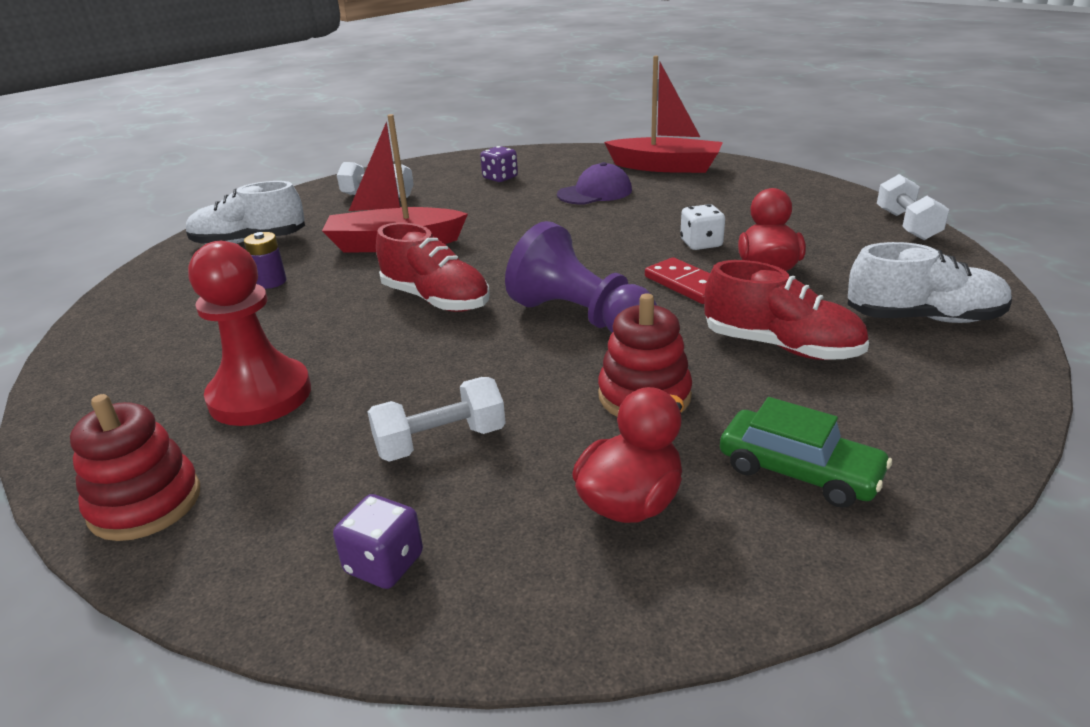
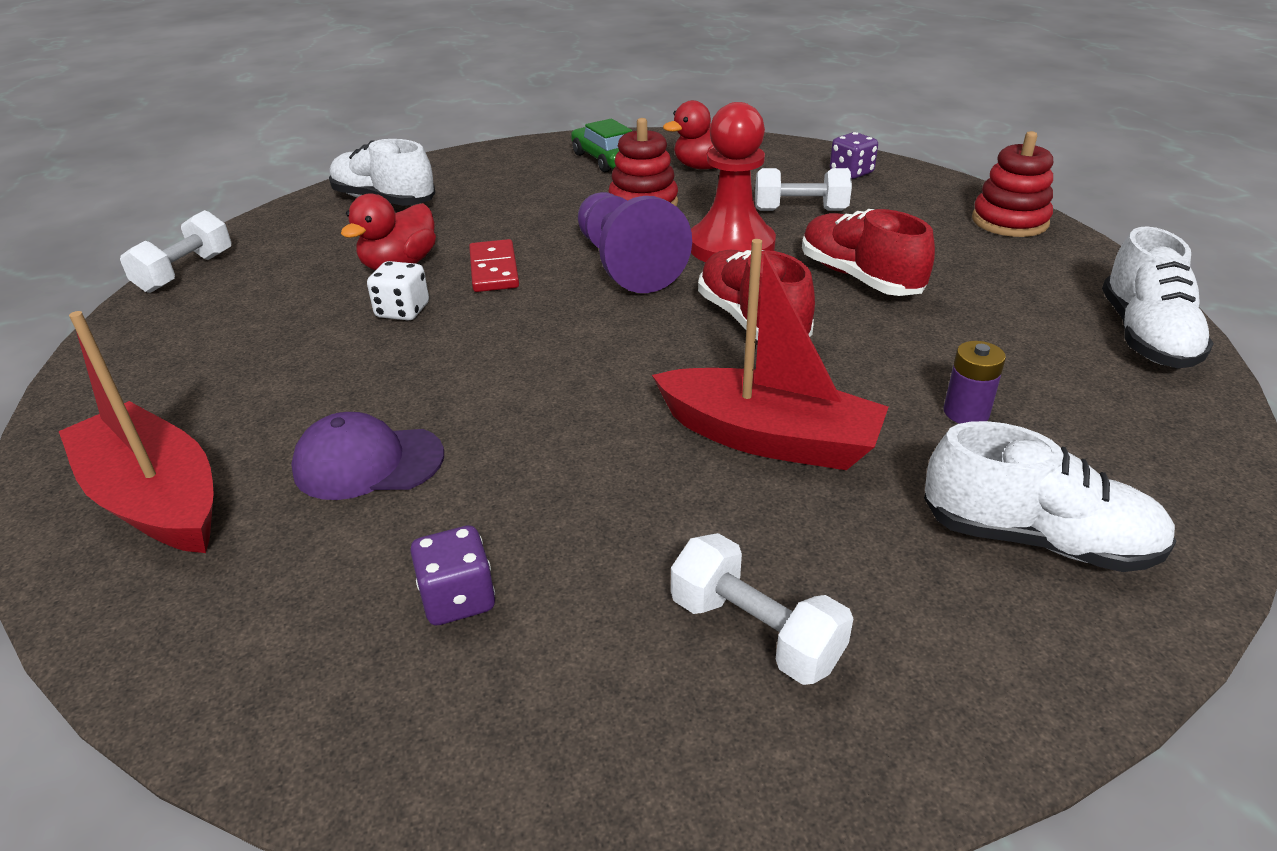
camera: 155 degrees left, 5 degrees up
(92, 369) = (1145, 336): none -> white shoe
(260, 395) = (944, 269): red pawn -> red pawn (731, 247)
(781, 347) = (510, 208): red shoe -> red shoe (859, 278)

